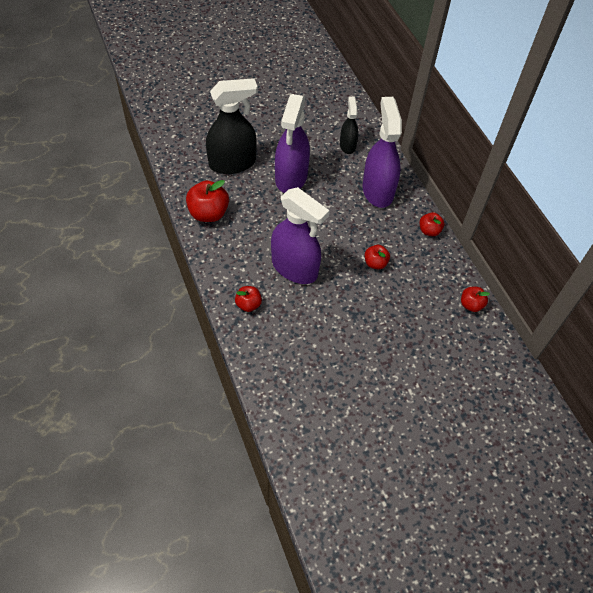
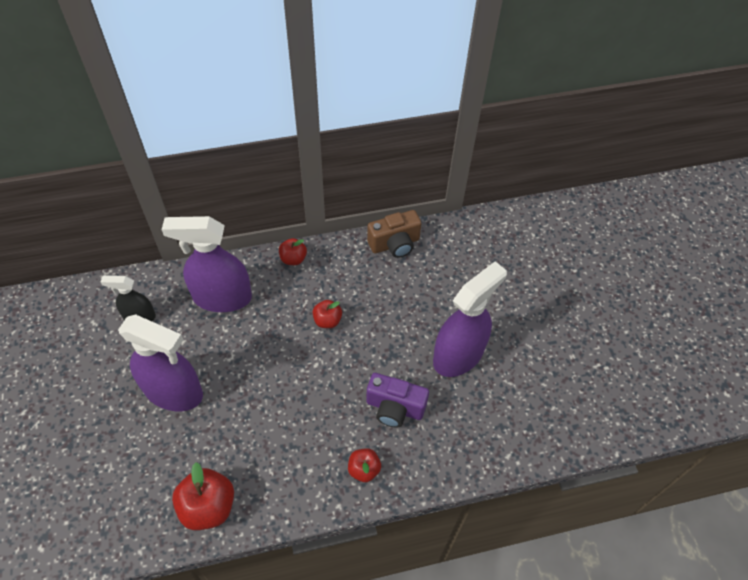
camera: 80 degrees left, 0 degrees up
(232, 163) = (125, 464): black spray bottle -> none
(295, 268) = (319, 408): purple spray bottle -> purple spray bottle (458, 355)
(305, 321) = (394, 408): none -> purple camera
(471, 305) = (395, 244): red apple -> brown camera

